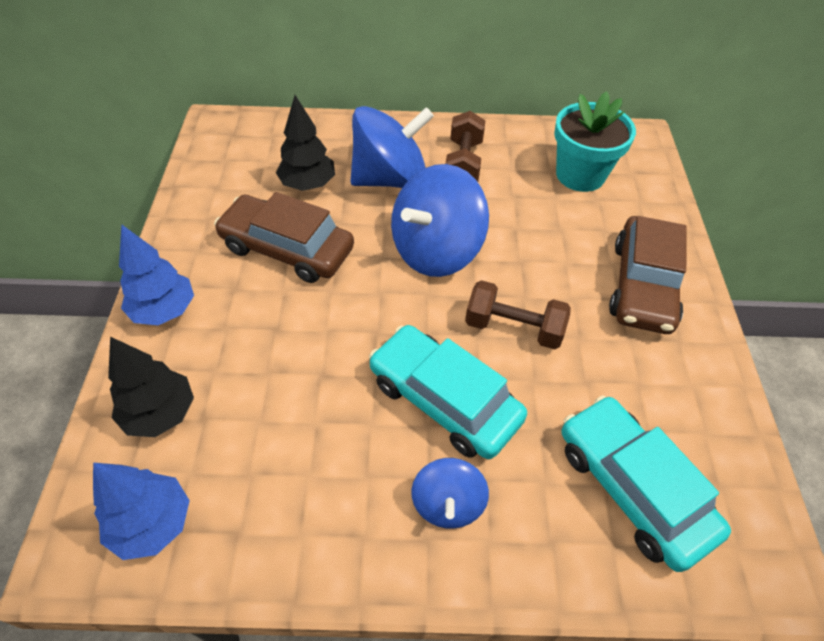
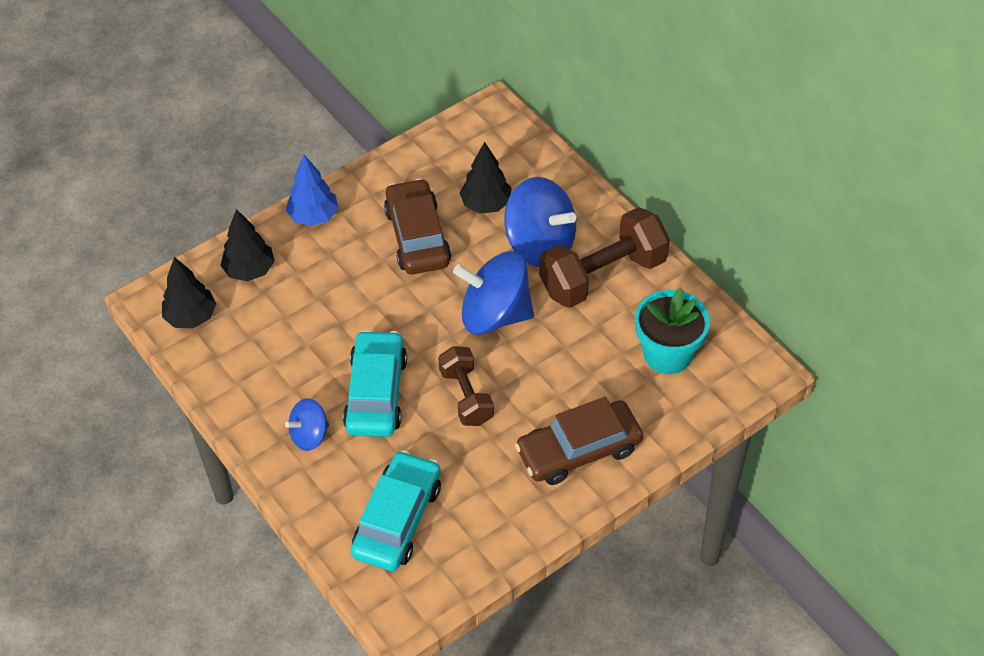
camera: 55 degrees right, 0 degrees up
(152, 524) = (191, 317): blue tree -> black tree
(463, 163) = (603, 276): brown dumbbell -> brown dumbbell, size x1.66

